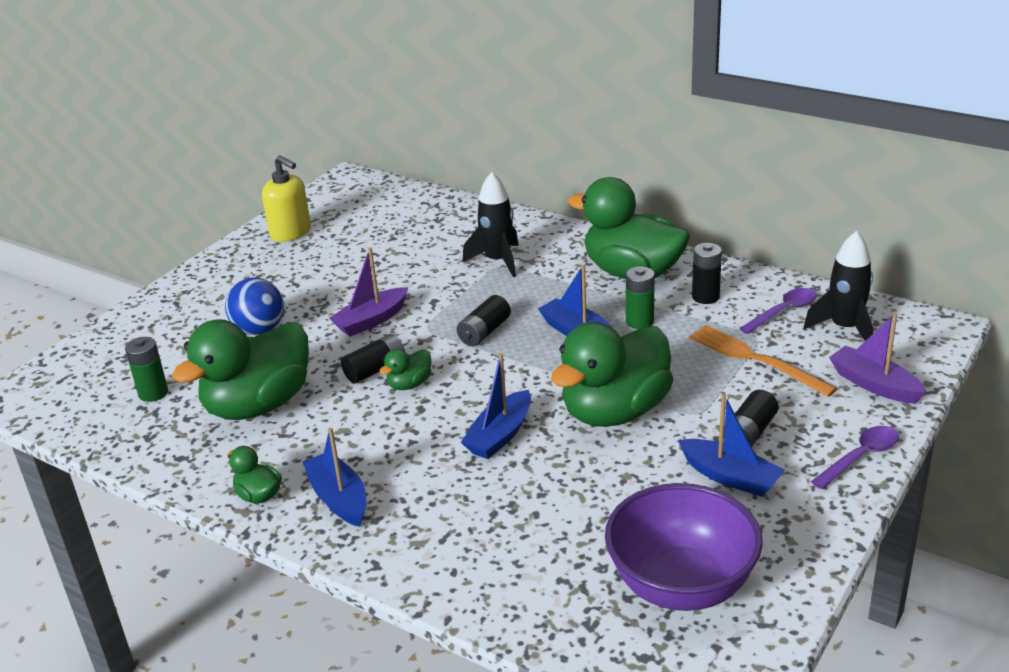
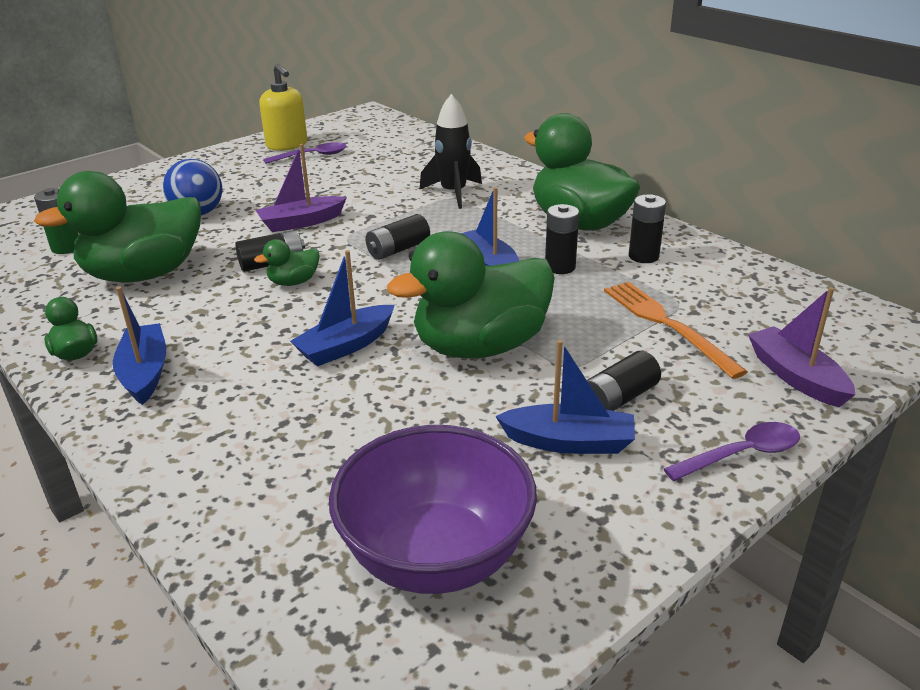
camera: 15 degrees right, 0 degrees up
(639, 321) = (560, 267): green battery -> black battery
(730, 477) = (568, 442): blue boat -> blue boat turned 45 degrees counterclockwise
(783, 312) = (722, 284): purple spoon -> purple spoon (312, 156)
(844, 328) = (787, 312): black rocket -> none

